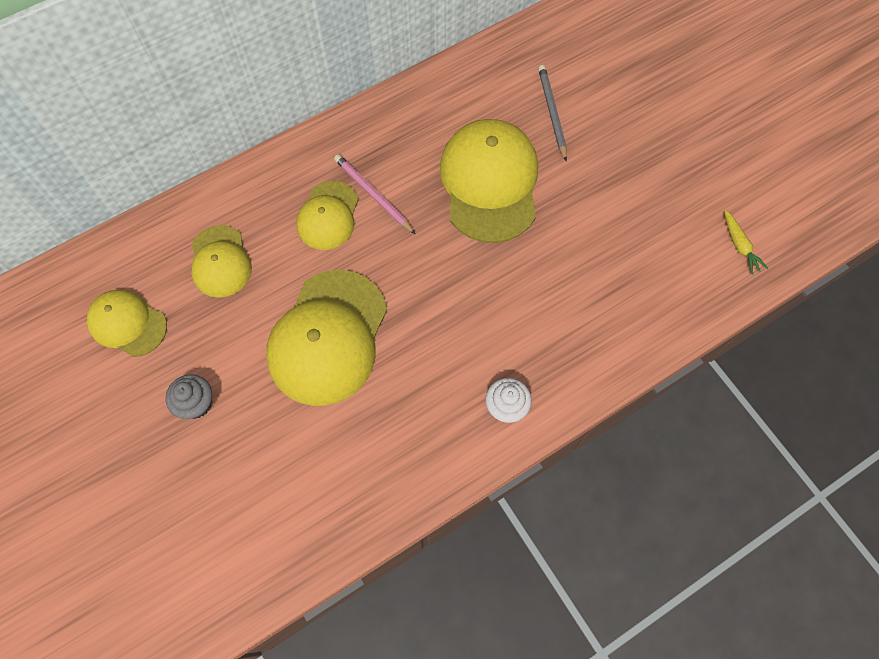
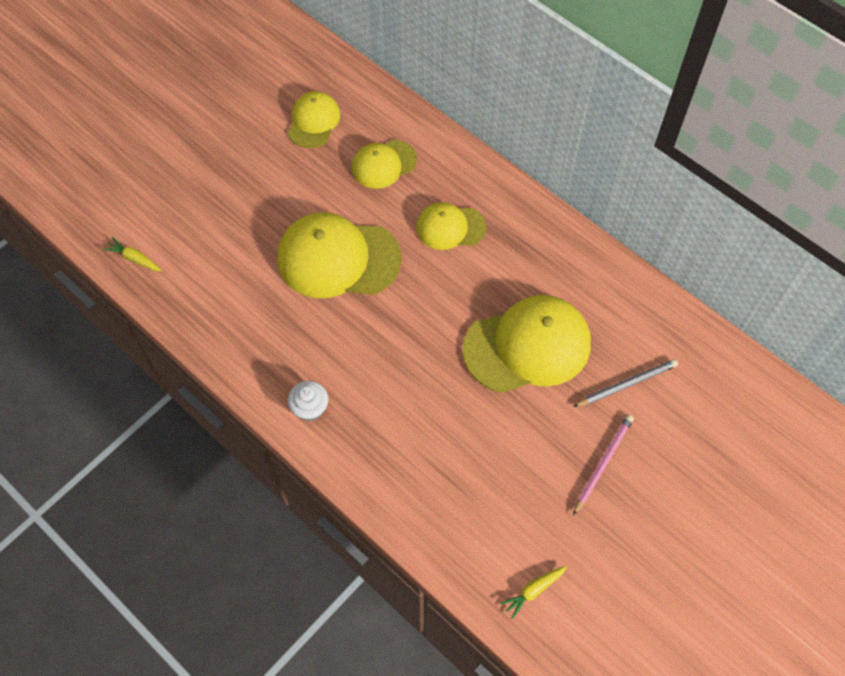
camera: 75 degrees right, 5 degrees down
(196, 403) = (260, 186): grey cupcake -> none
(245, 579) = (135, 259): none -> yellow carrot
(373, 195) = (482, 256): pink pencil -> pink pencil (603, 463)

